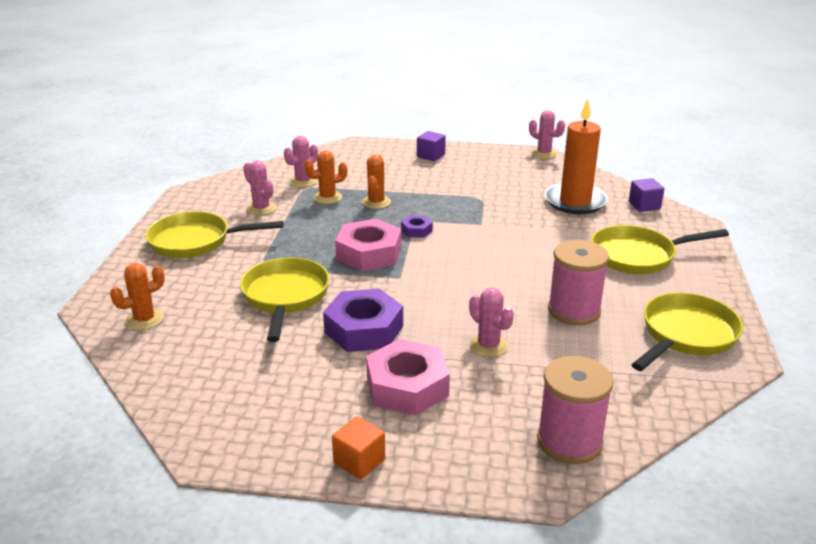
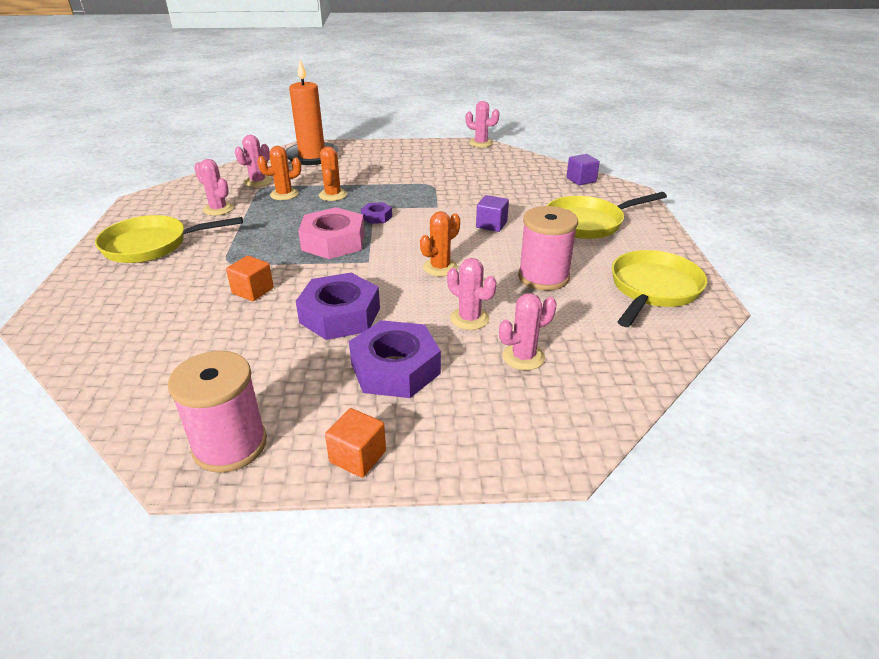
camera: 10 degrees left, 5 degrees up
(144, 319) = (99, 329): orange cactus -> orange cactus (440, 267)
(285, 297) = (253, 291): yellow pan -> orange cube
(407, 386) = (395, 368): pink nut -> purple nut
(431, 155) = (378, 151): purple cube -> purple cube (491, 225)
(533, 389) = (523, 357): none -> pink cactus
(569, 441) = (573, 406): pink spool -> pink spool (230, 445)
(575, 202) = (519, 181): orange candle -> orange candle (312, 156)

